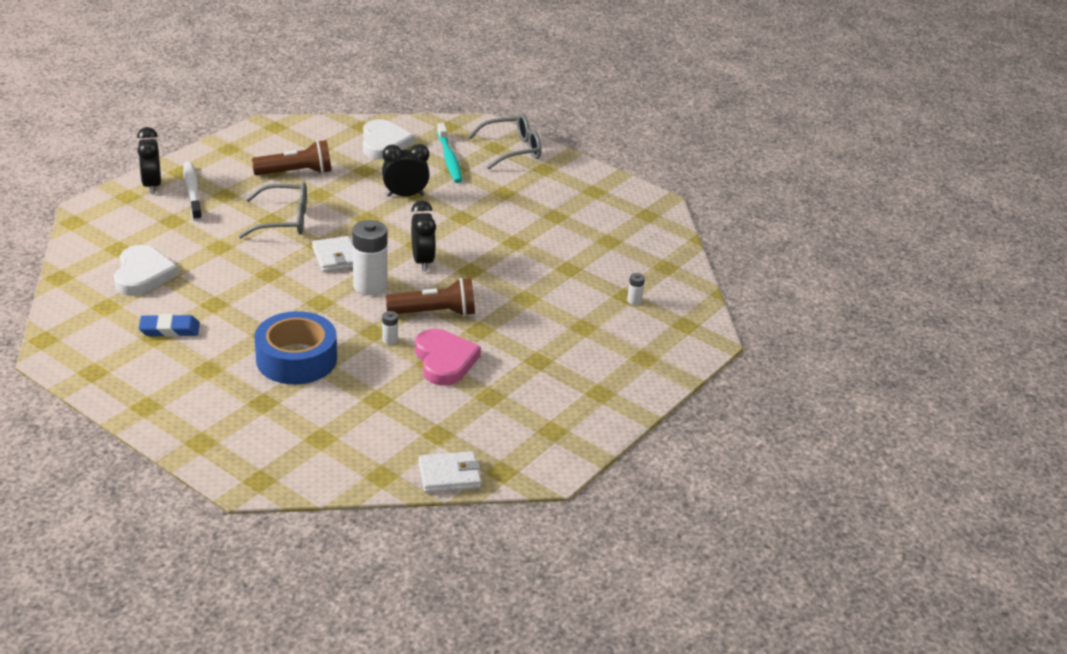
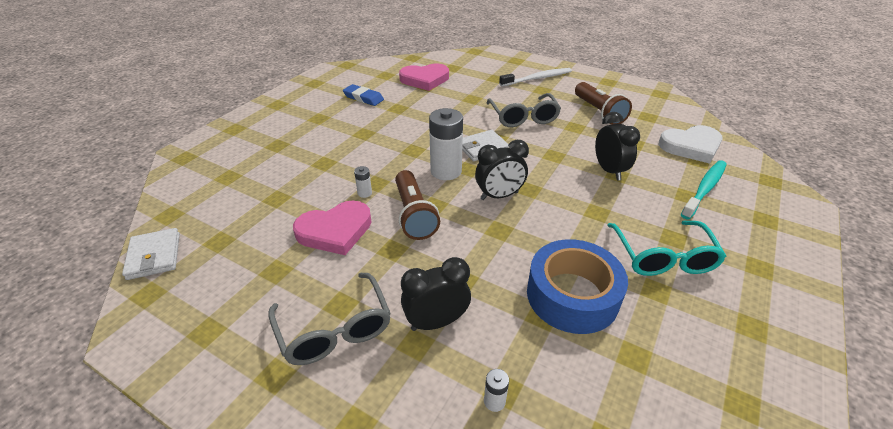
camera: 85 degrees right, 5 degrees up
(143, 275) = (425, 79): white heart -> pink heart
(152, 185) = (534, 65): black clock -> black clock (436, 322)
(169, 329) = (363, 98): blue eraser -> blue eraser turned 45 degrees counterclockwise
(296, 359) = (332, 151): blue tape -> blue tape (572, 295)
(449, 159) = (704, 189): turquoise toothbrush -> turquoise toothbrush turned 150 degrees clockwise
(512, 150) = (774, 234): grey glasses -> grey glasses (334, 329)
(524, 203) = (663, 257): none -> turquoise glasses

